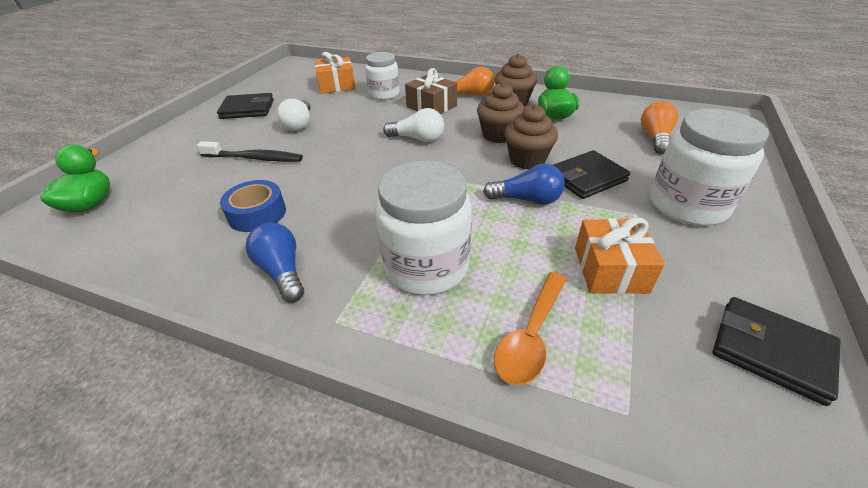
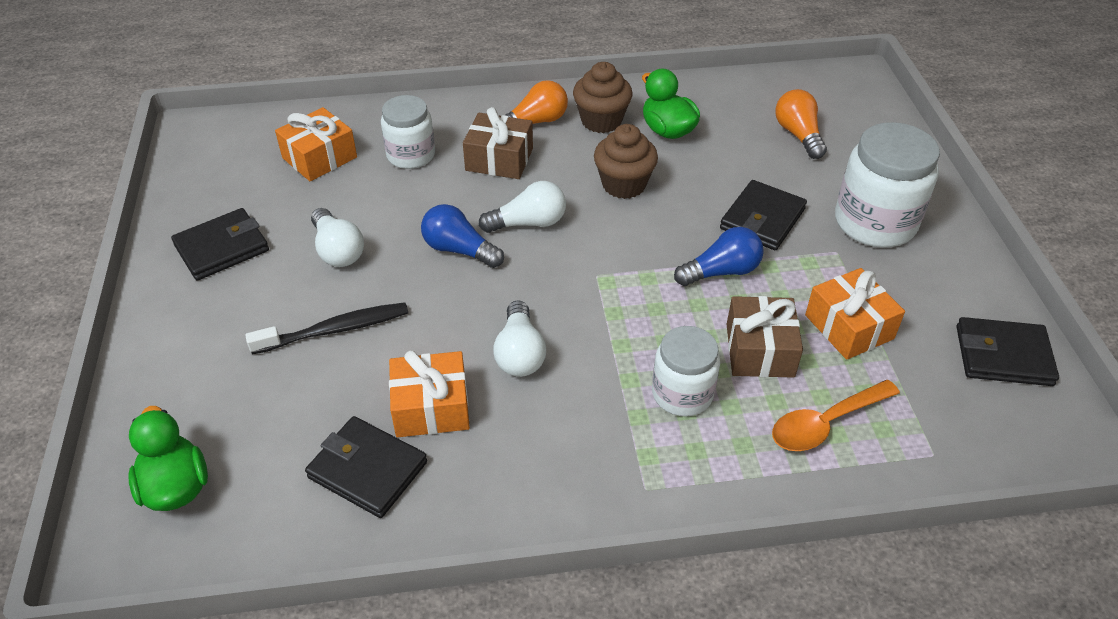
camera: 30 degrees left, 5 degrees up
(184, 234) = (367, 470): none -> black wallet
(257, 214) = (431, 407): blue tape -> orange gift
(282, 272) = (539, 463): blue light bulb -> blue light bulb (459, 250)
(340, 203) = (519, 353): none -> white light bulb
(426, 266) = (682, 394): white jar -> white jar, size x0.64
(515, 259) = (760, 350): none -> brown gift
(527, 160) = (684, 214): brown cupcake -> none
(530, 336) = (825, 423): orange spoon -> orange spoon turned 60 degrees clockwise

